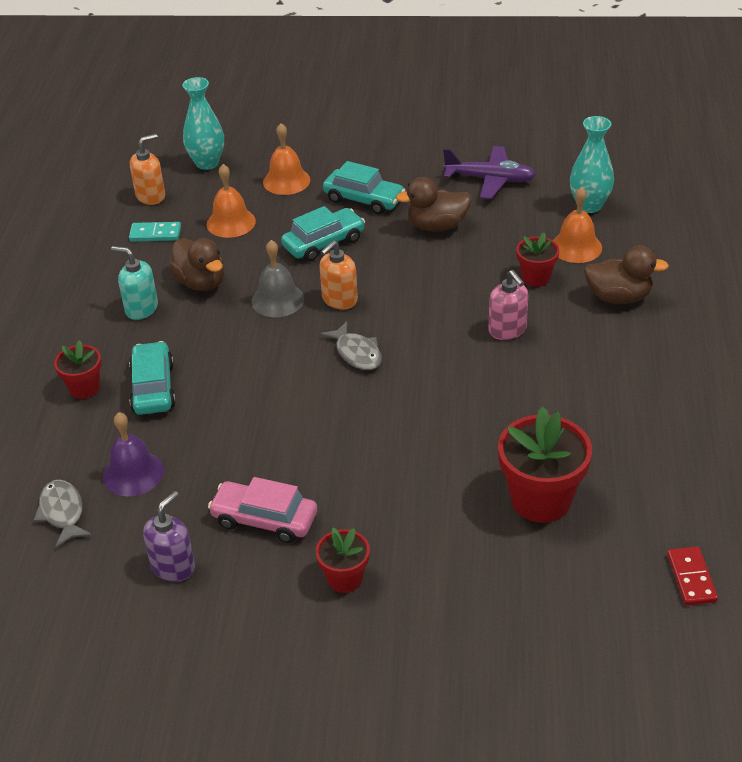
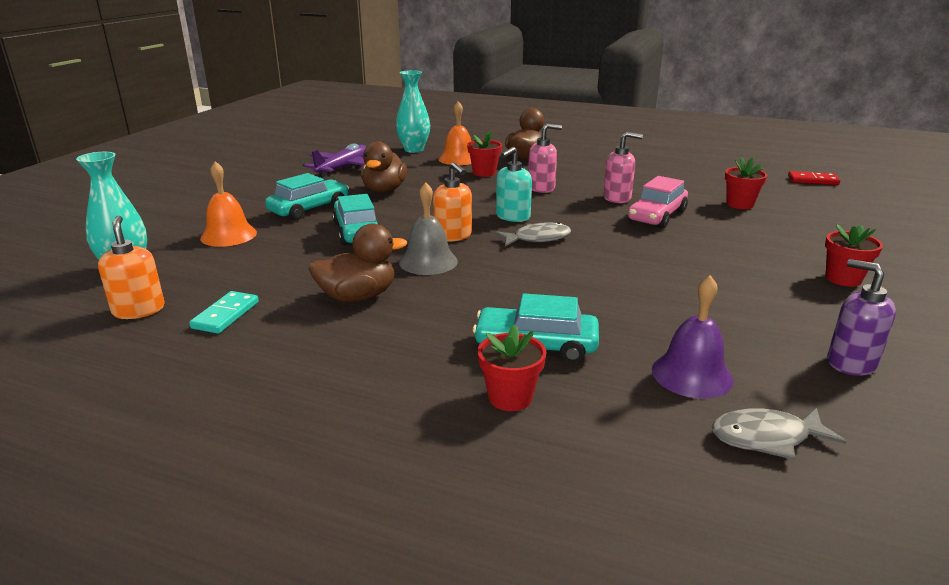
camera: 75 degrees left, 15 degrees down
(141, 308) = (372, 339): turquoise soap dispenser -> turquoise soap dispenser (512, 217)
(231, 222) = (264, 269): orange bell -> none
(264, 519) = (769, 305): pink car -> pink car (657, 216)
(506, 393) = (617, 198): none -> pink soap dispenser
(540, 500) = (740, 204): red flower pot -> red flower pot, size x0.56

